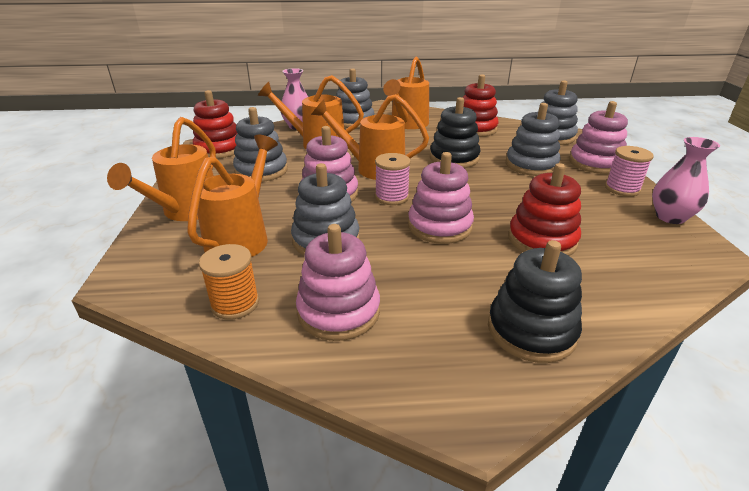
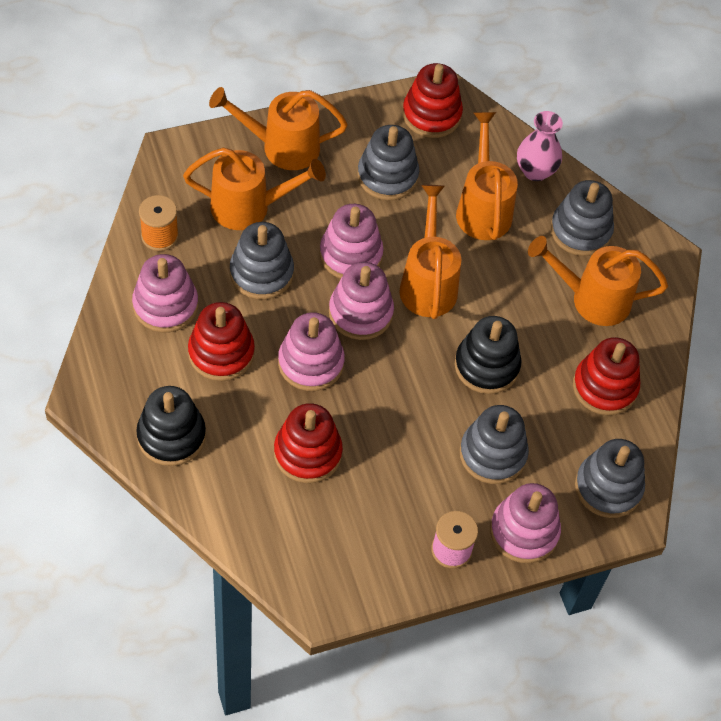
camera: 70 degrees right, 25 degrees up
(391, 197) = (360, 313): pink spool -> pink stacking toy
(417, 277) = (221, 353): none -> red stacking toy
(670, 217) = (390, 585): pink vase -> none

